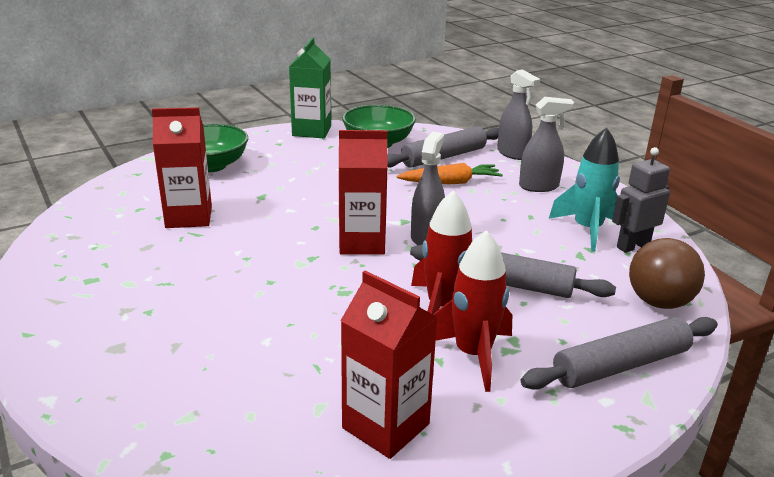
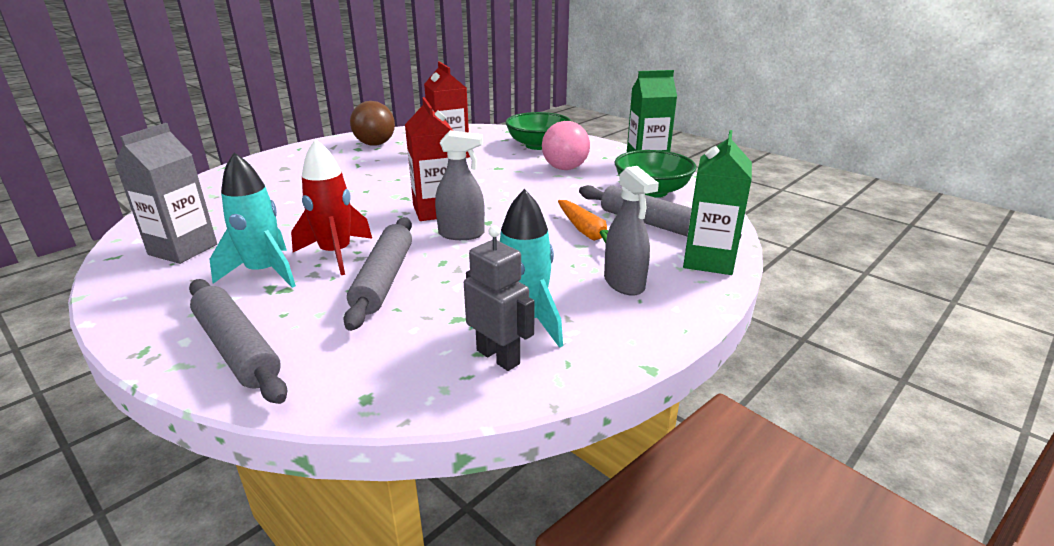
camera: 75 degrees right, 0 degrees up
(294, 165) = (565, 168): none -> pink ball
(385, 426) = (183, 249): red carton -> grey carton
(473, 355) = (264, 272): red rocket -> turquoise rocket
(512, 153) = (708, 261): grey spray bottle -> green carton
(658, 302) = (361, 376): brown ball -> brown ball (375, 144)

